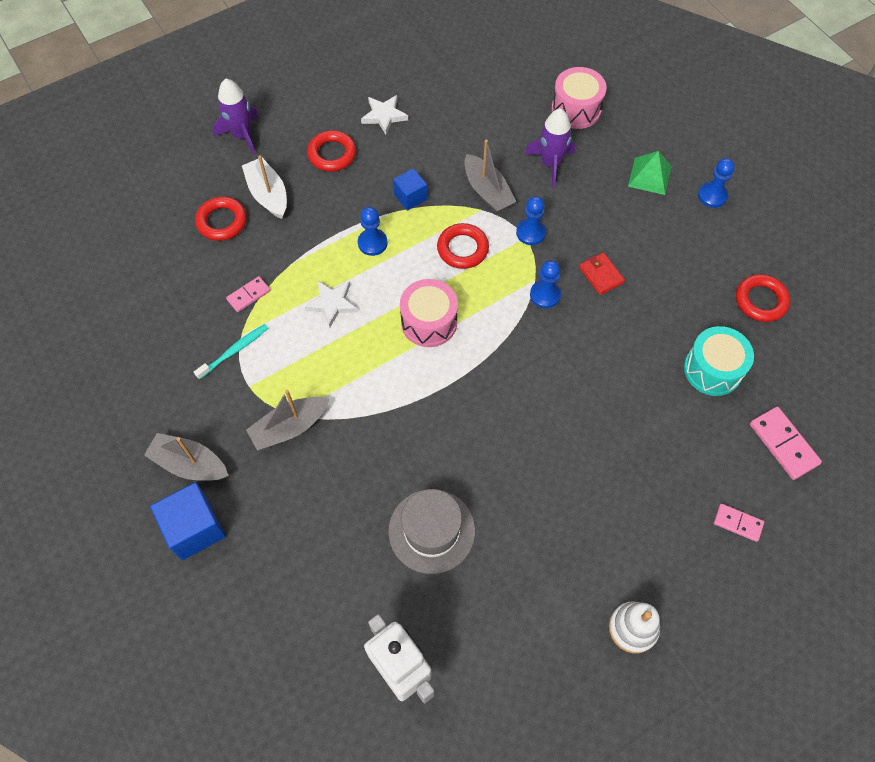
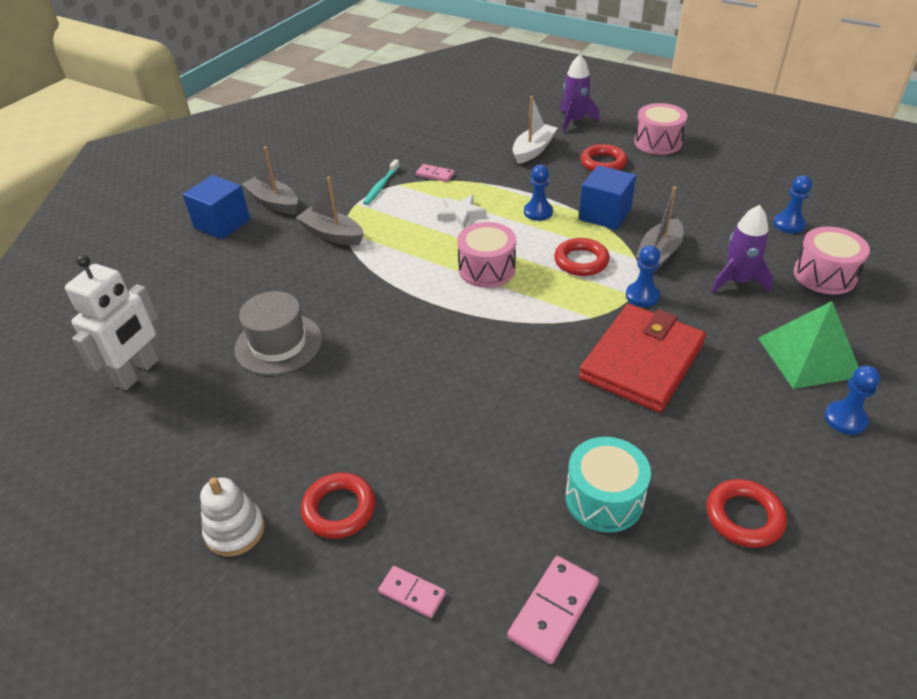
camera: 65 degrees right, 20 degrees down
(190, 464) = (273, 202): grey boat -> grey boat turned 45 degrees counterclockwise
(222, 221) = (489, 141): red ring -> red ring (339, 509)
(234, 351) = (381, 186): turquoise toothbrush -> turquoise toothbrush turned 90 degrees clockwise
(330, 96) = (658, 142): none -> pink drum
(384, 116) = (671, 173): white star -> none
(410, 197) = (605, 214): blue cube -> blue cube, size x1.64
(545, 295) = (580, 330): blue pawn -> blue pawn (788, 224)
(601, 275) = (642, 361): red wallet -> red wallet, size x2.44
(649, 176) = (808, 356): green pyramid -> green pyramid, size x1.52
(737, 523) = (412, 593): pink domino -> pink domino turned 60 degrees counterclockwise

